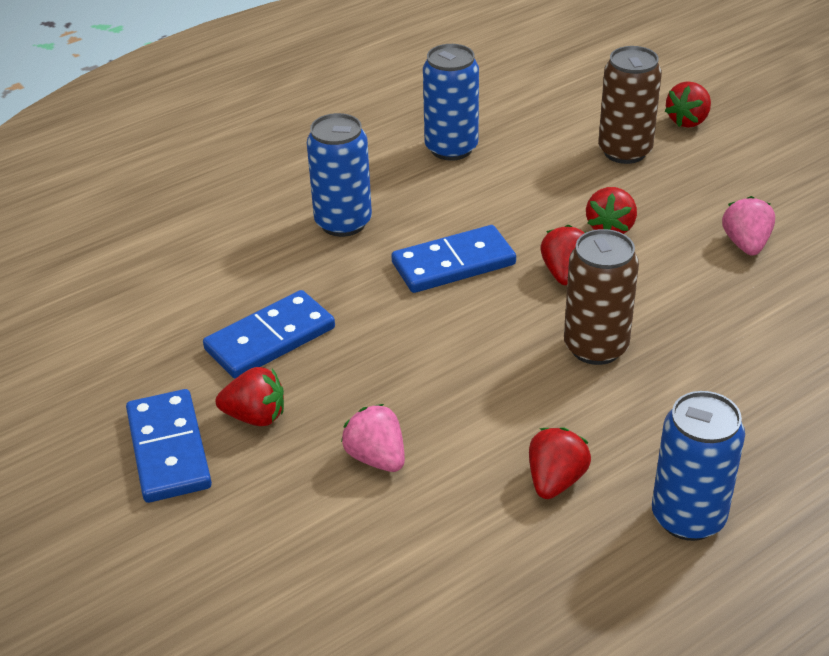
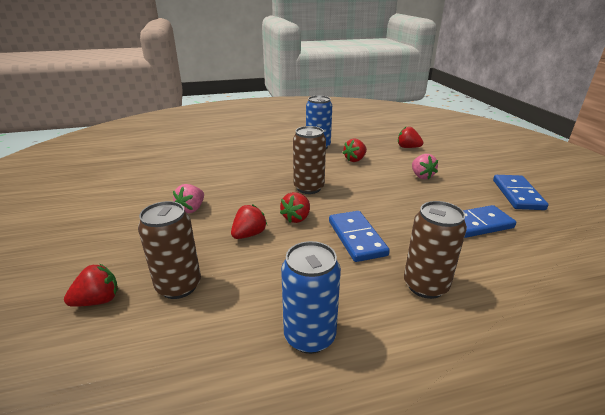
camera: 160 degrees left, 10 degrees down
(255, 416) = (477, 197): red strawberry -> red strawberry (408, 147)
(343, 223) = (425, 285): blue can -> brown can
(453, 263) = (356, 238): blue domino -> blue domino turned 75 degrees clockwise

